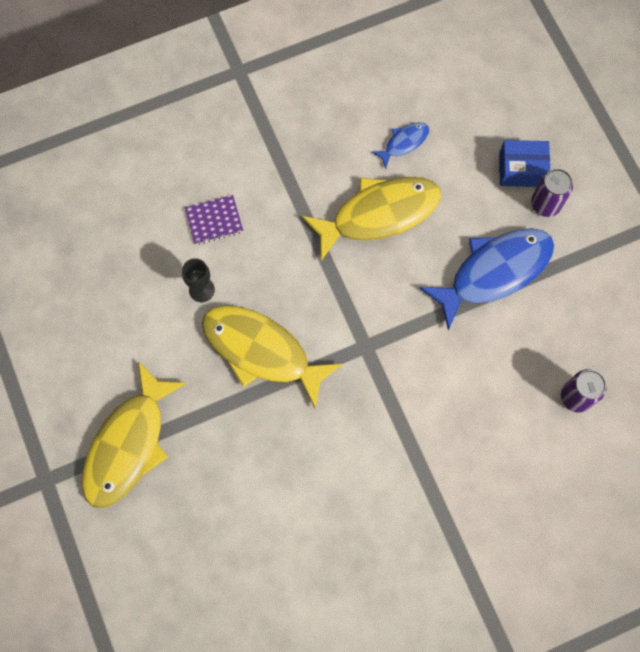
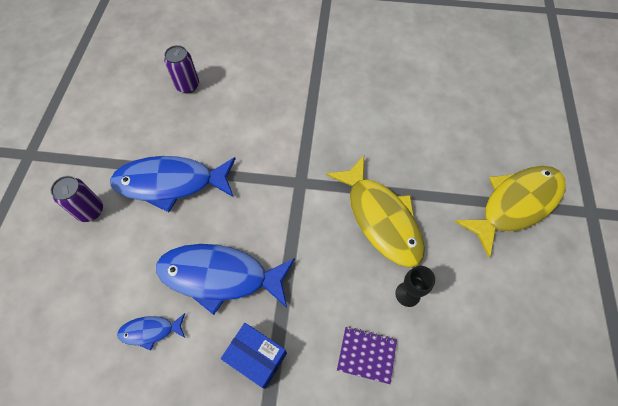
camera: 150 degrees left, 10 degrees down
(379, 214) = (220, 276): yellow fish -> blue fish
(521, 170) = (81, 248): blue box -> blue box (256, 357)

